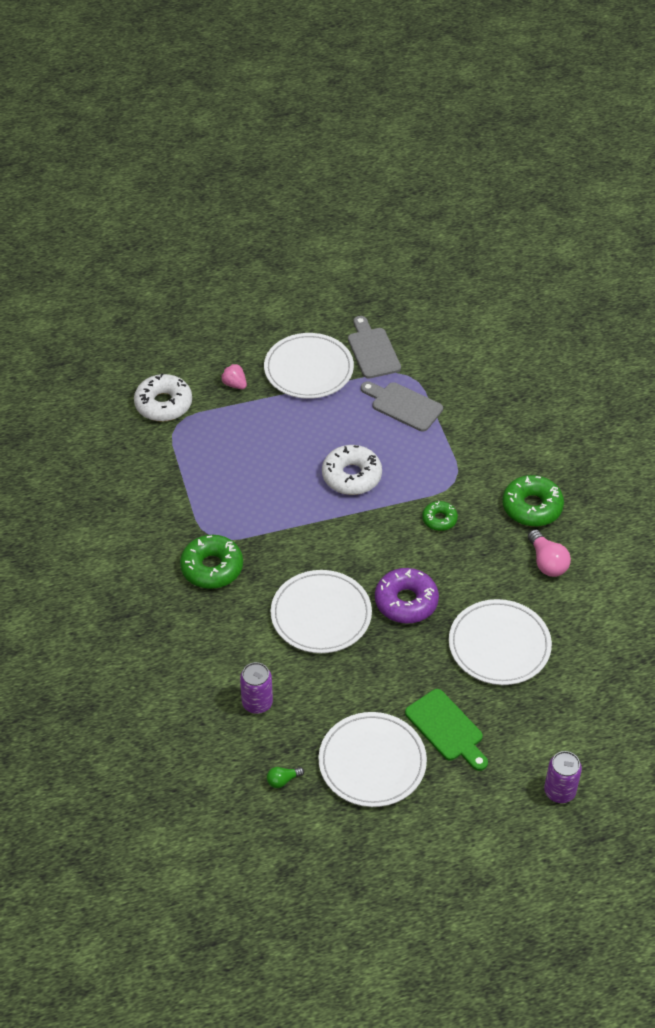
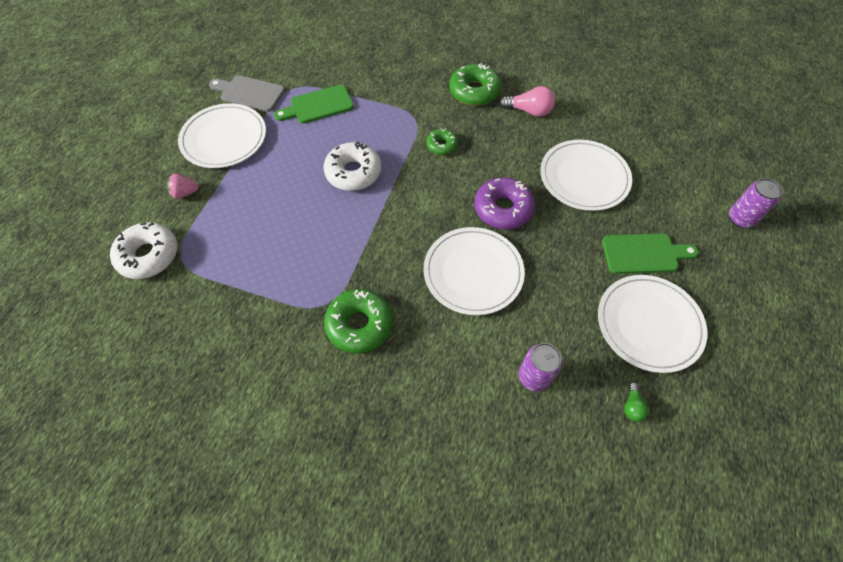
camera: 55 degrees left, 10 degrees up
(403, 405) = (318, 105): grey cutting board -> green cutting board

